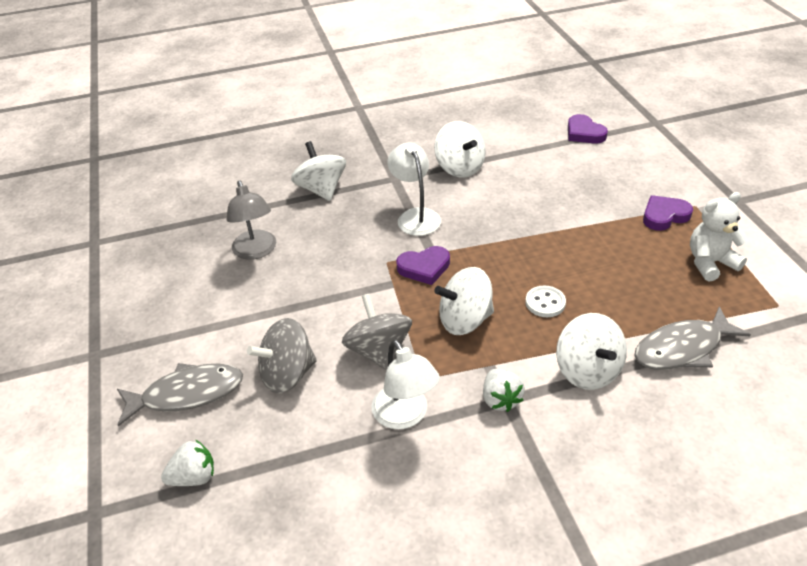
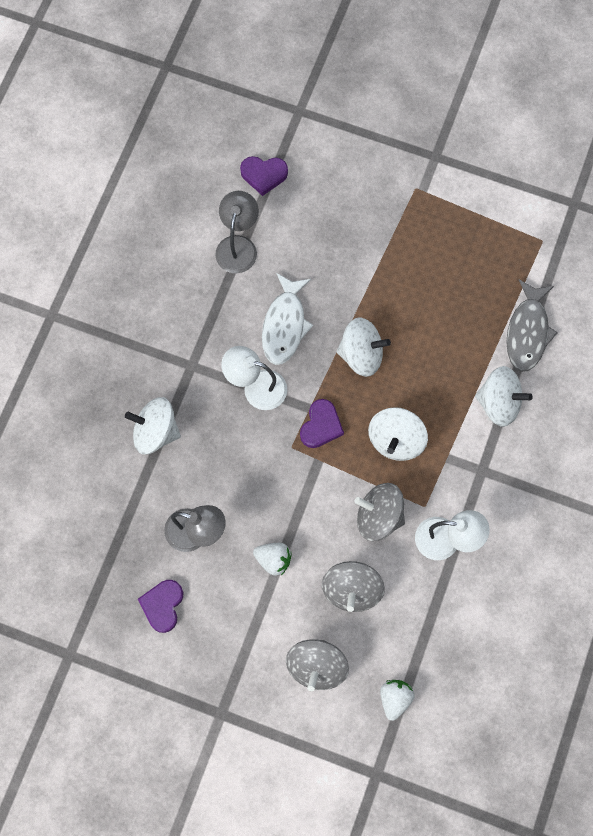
camera: 55 degrees left, 30 degrees up
(187, 394) = (316, 667): grey fish -> grey spinning top
(459, 168) = (223, 306): white spinning top -> white spinning top (361, 355)
(484, 203) = (285, 325): none -> white fish
(500, 399) = (479, 473): white strawberry -> white strawberry (273, 560)
(515, 150) = (238, 245): none -> grey lamp
(545, 303) = (423, 376): white button -> none
(664, 216) = (408, 219): purple heart -> purple heart (162, 605)
(710, 263) = (475, 239): white teddy bear -> none

